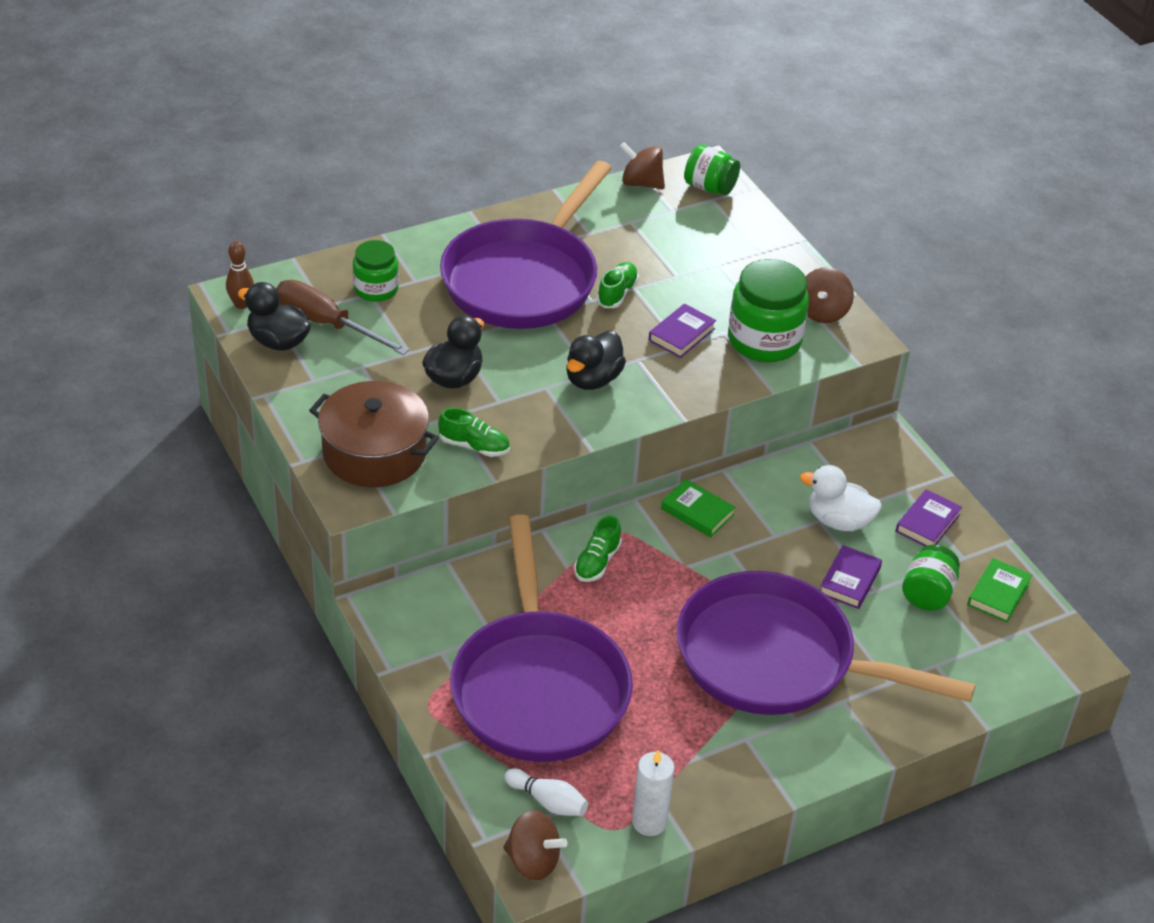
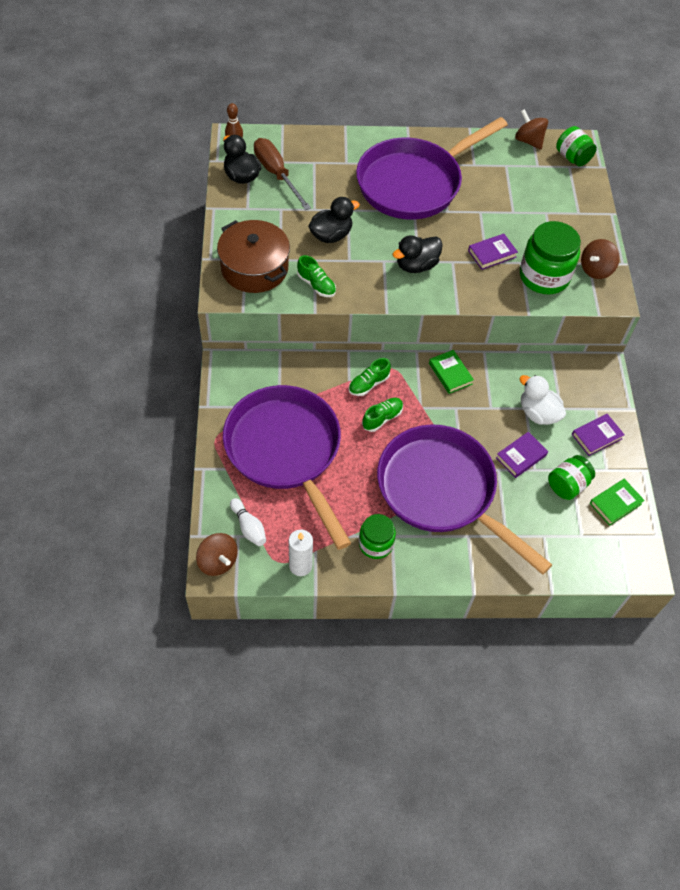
camera: 25 degrees right, 15 degrees up
(376, 289) = (319, 161): green jar -> green jar (375, 544)
(538, 687) = (286, 451): purple pan -> purple pan turned 135 degrees clockwise
(617, 293) = (467, 212): green shoe -> green shoe (382, 418)

